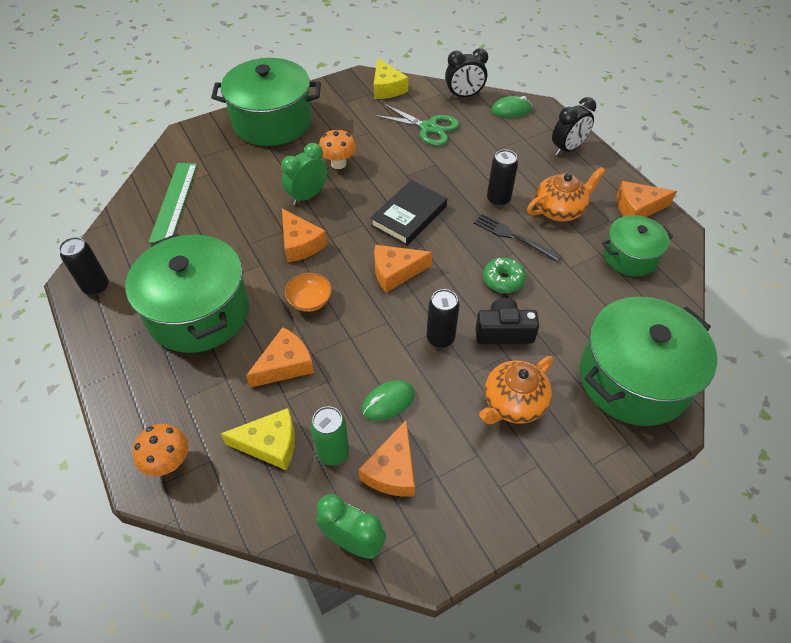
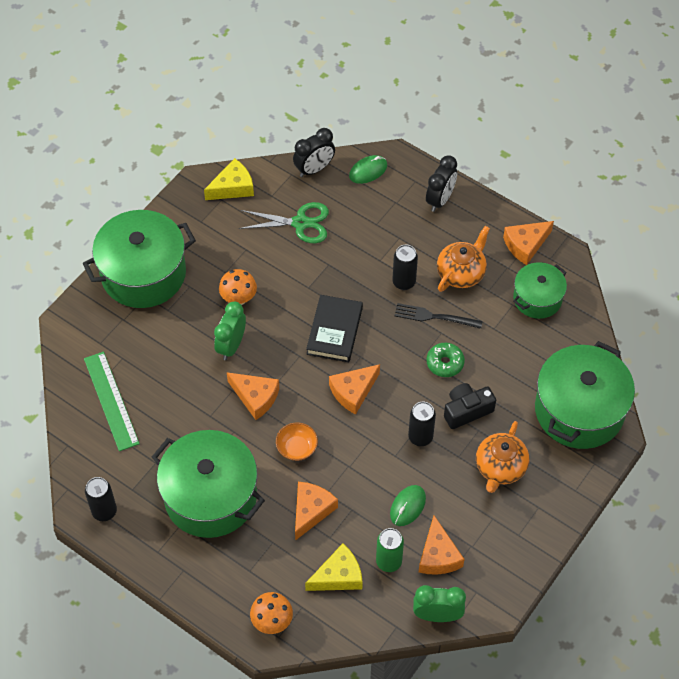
camera: 25 degrees left, 5 degrees up
(387, 88) = (233, 187): yellow cheese -> yellow cheese turned 75 degrees counterclockwise

